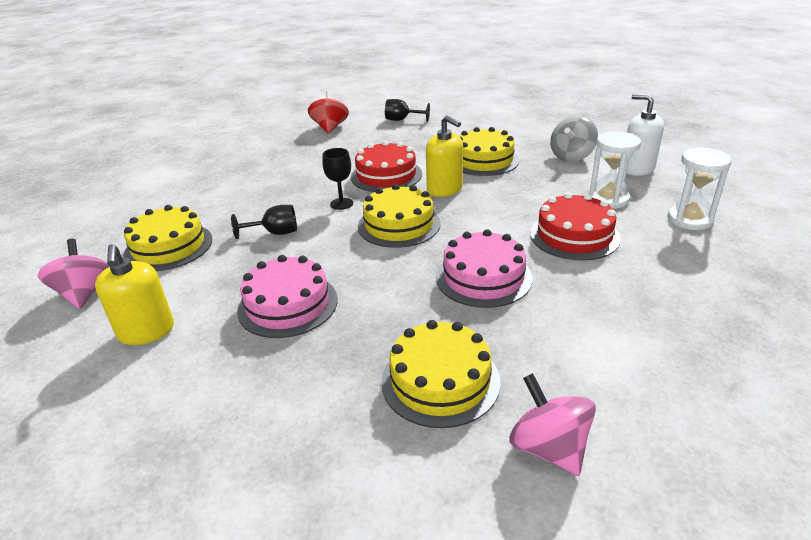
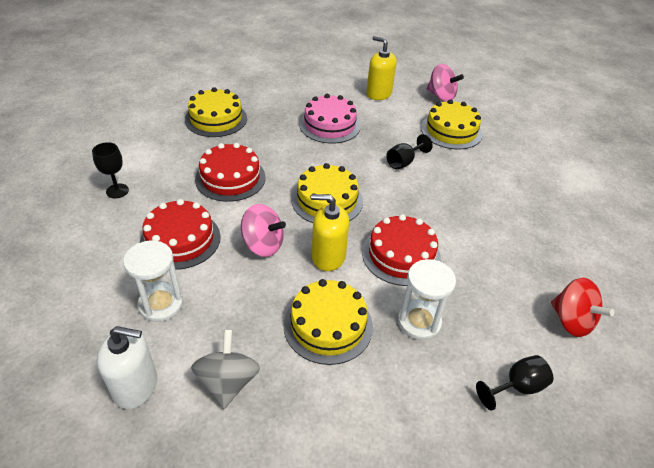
camera: 140 degrees right, 10 degrees up
(341, 204) = (395, 205): black goblet -> black goblet (117, 191)
(483, 277) = (230, 178): pink cake -> red cake
(549, 448) = (153, 112): pink spinning top -> pink spinning top (263, 245)
(689, 219) = (74, 301): white hourglass -> white hourglass (419, 322)

